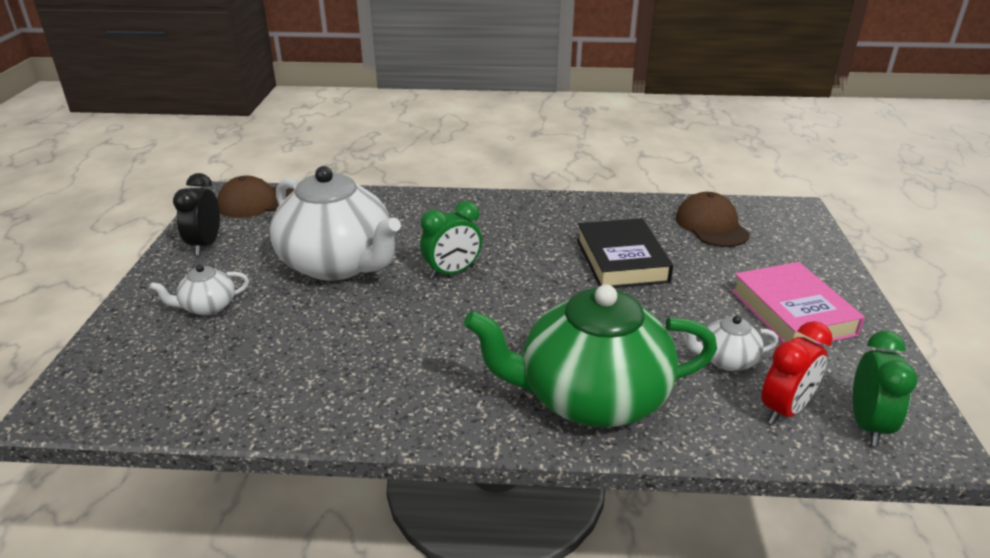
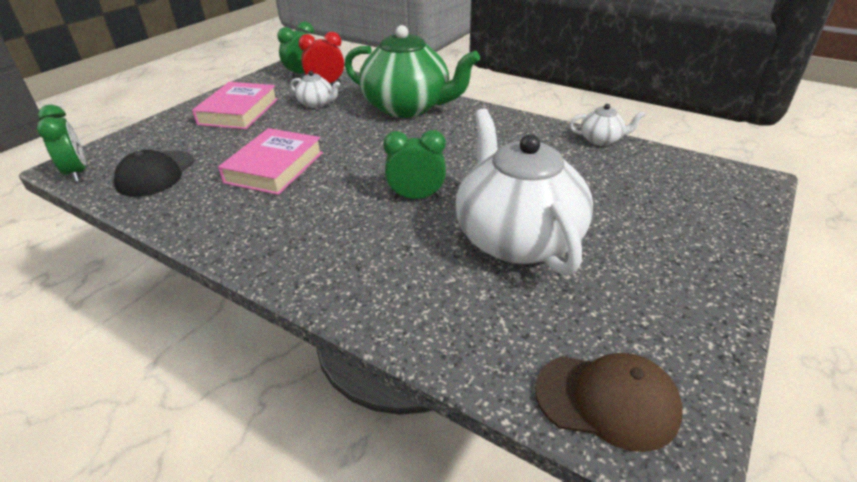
camera: 150 degrees left, 5 degrees up
(205, 245) = (678, 320): black clock -> none
(208, 307) = (655, 228): white teapot -> white teapot (601, 140)
(621, 260) = (274, 167): black book -> pink book
(711, 225) = (156, 174): brown cap -> black cap
(774, 208) = (77, 173): none -> green clock

